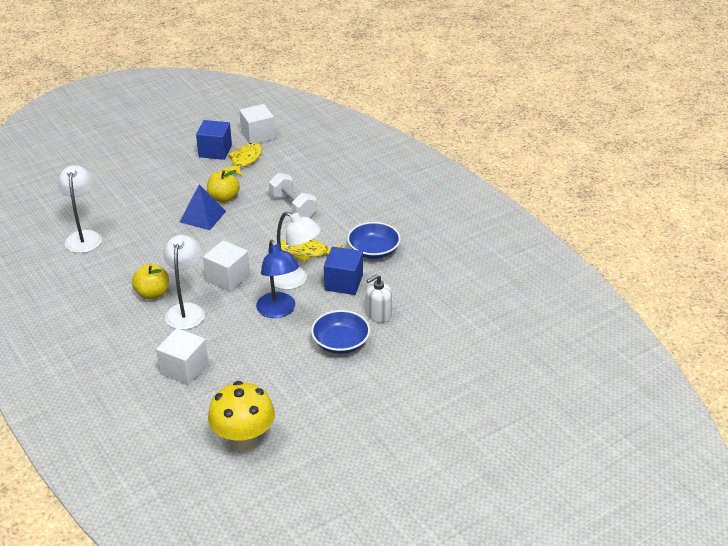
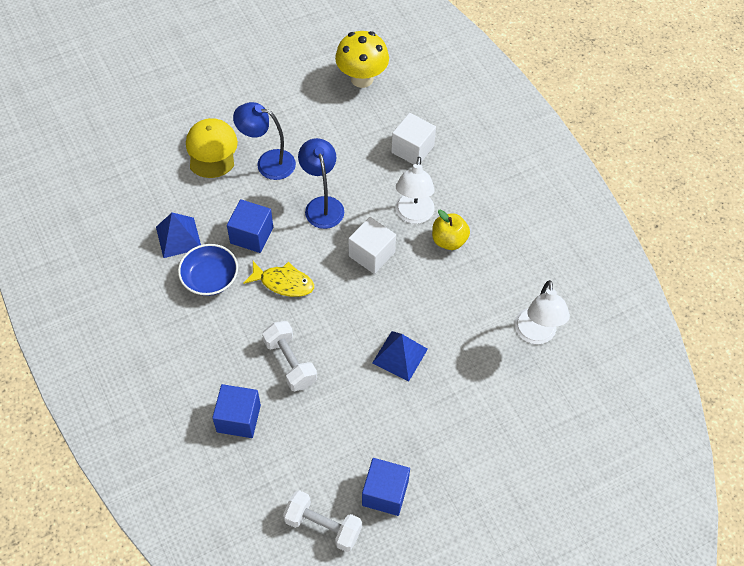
camera: 175 degrees left, 20 degrees up
(224, 198) = (374, 388): yellow apple -> none
(245, 160) = (344, 466): yellow fish -> none
(258, 135) = (323, 526): white cube -> white dumbbell
(295, 280) = (301, 243): white lamp -> none
(327, 176) = (238, 418): none -> blue cube
(340, 343) = (268, 163): blue bowl -> blue lamp
(378, 314) = (225, 192): white soap dispenser -> none
(404, 349) = (211, 150): none -> yellow cap
(412, 276) = (178, 237): none -> blue pyramid

